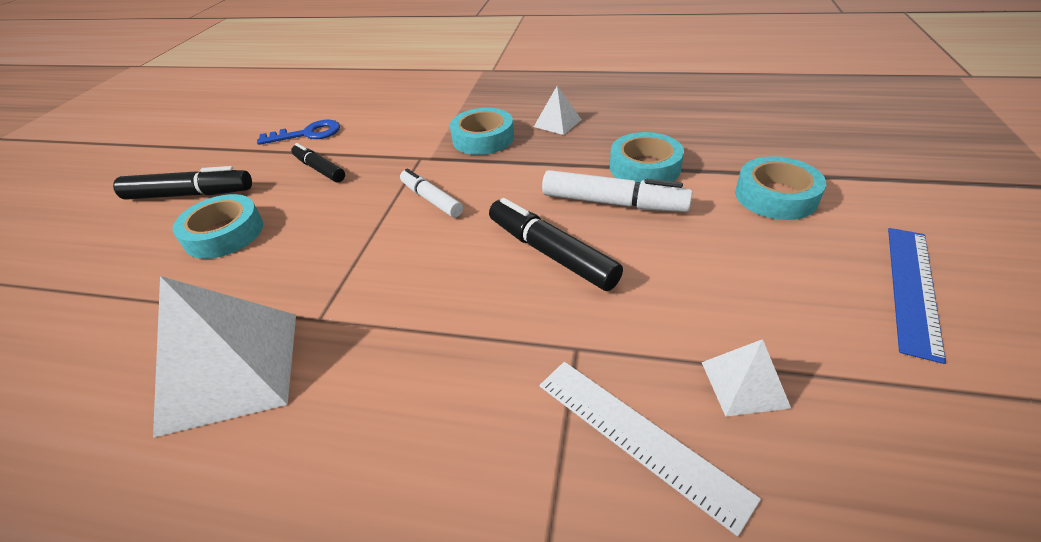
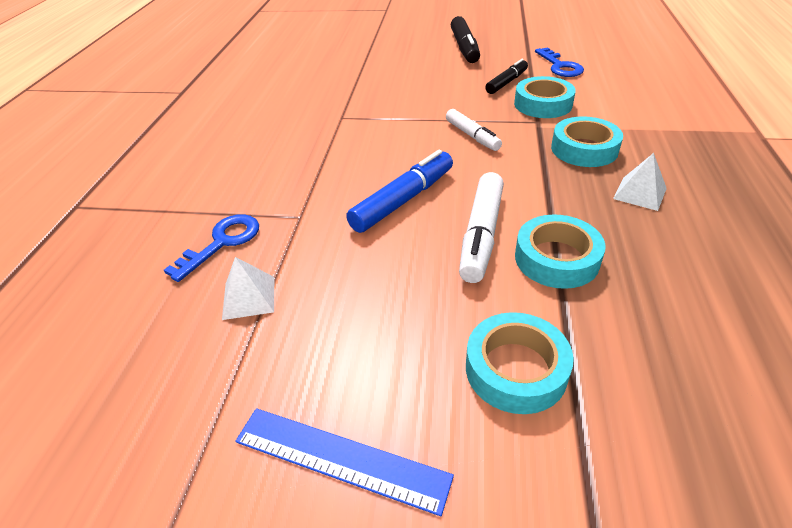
camera: 85 degrees right, 0 degrees up
(224, 233) = (422, 69): turquoise tape -> turquoise tape (543, 104)
(231, 370) = (307, 101): white pyramid -> none
(431, 199) = (472, 136): white marker -> white marker turned 105 degrees clockwise
(551, 253) = (403, 200): black marker -> blue marker
(638, 438) = (222, 243): white ruler -> blue key

